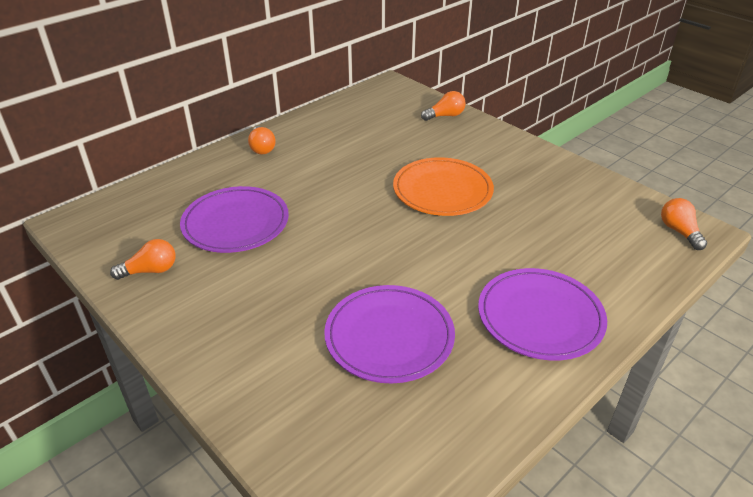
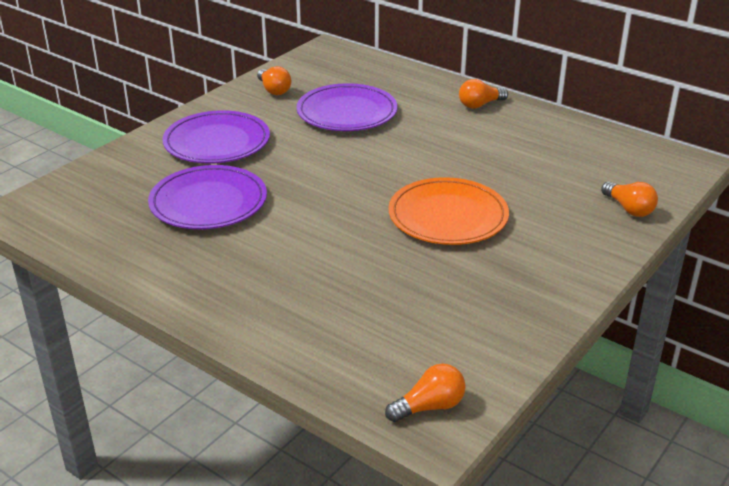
camera: 80 degrees right, 5 degrees down
(540, 317) = (243, 285): purple plate -> purple plate (217, 142)

